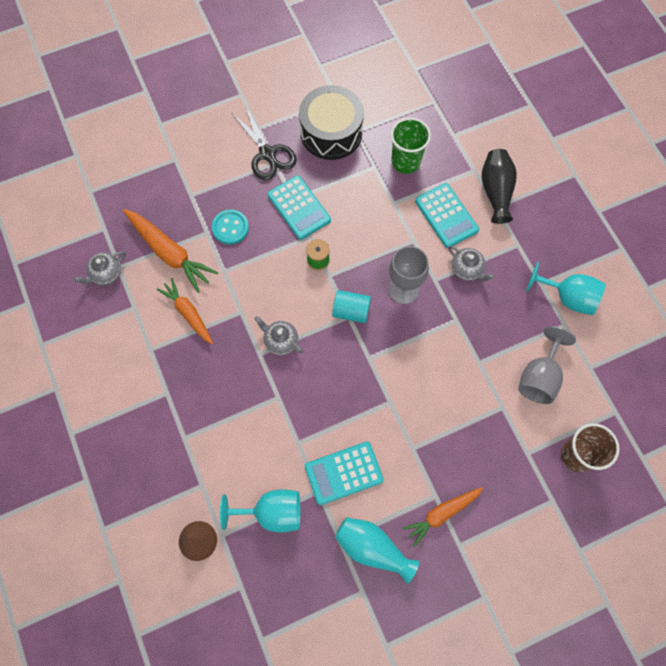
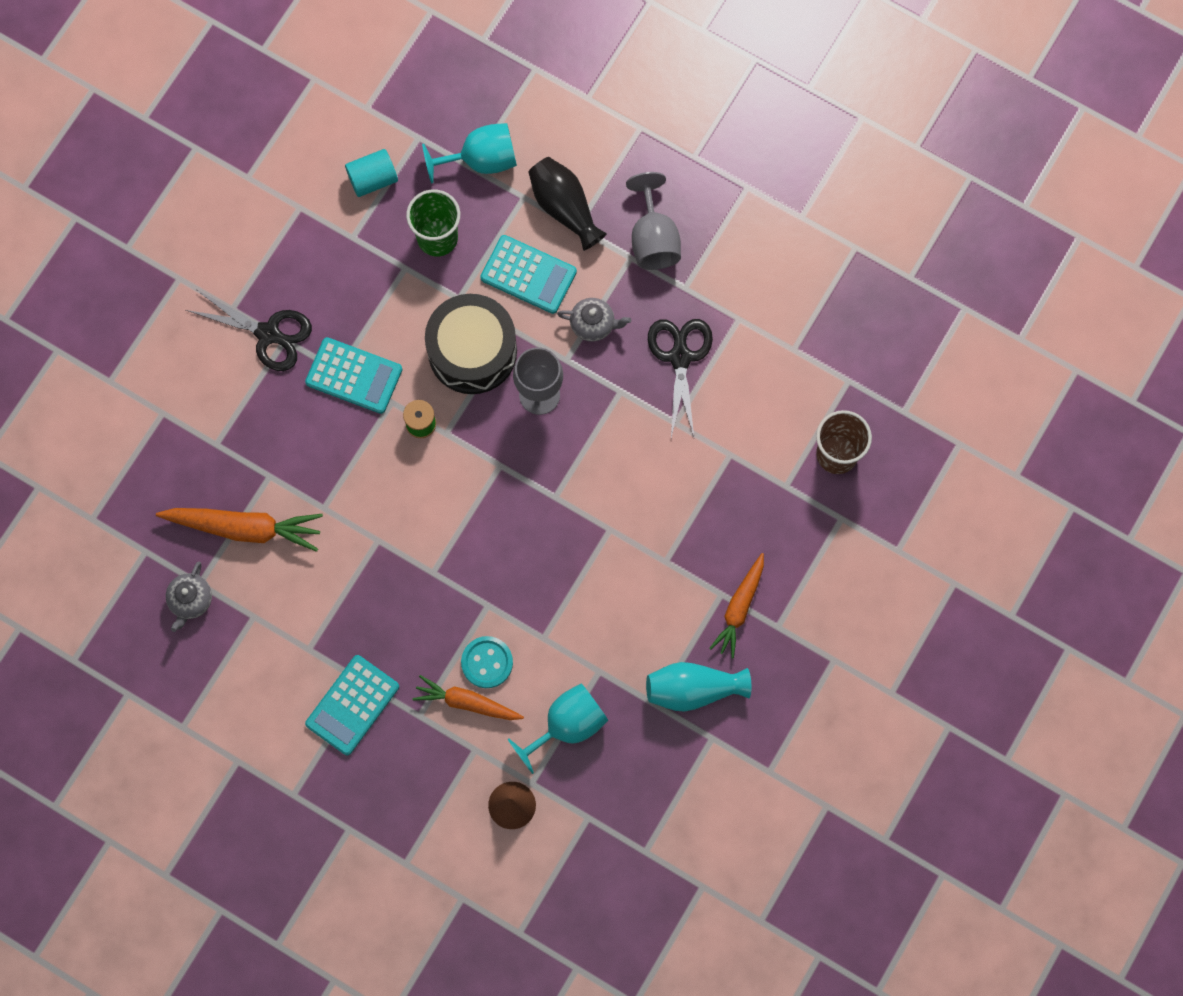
camera: 35 degrees left, 5 degrees up
(188, 313) = (320, 582): orange carrot -> orange carrot (466, 702)
(230, 228) = (292, 452): turquoise button -> turquoise button (487, 662)
(280, 341) = (445, 542): grey teapot -> none
(331, 132) = (324, 257): black drum -> black drum (472, 351)
(344, 473) = (613, 636): turquoise calculator -> turquoise calculator (352, 705)
(351, 311) = (499, 458): turquoise cylinder -> turquoise cylinder (373, 179)
(510, 324) = (680, 357): none -> black scissors
(539, 377) = (747, 396): grey goblet -> grey goblet (653, 239)
(567, 297) = (722, 284): turquoise goblet -> turquoise goblet (481, 160)

